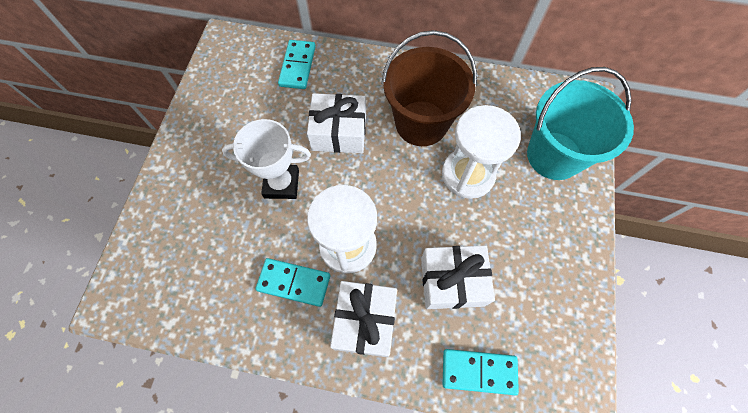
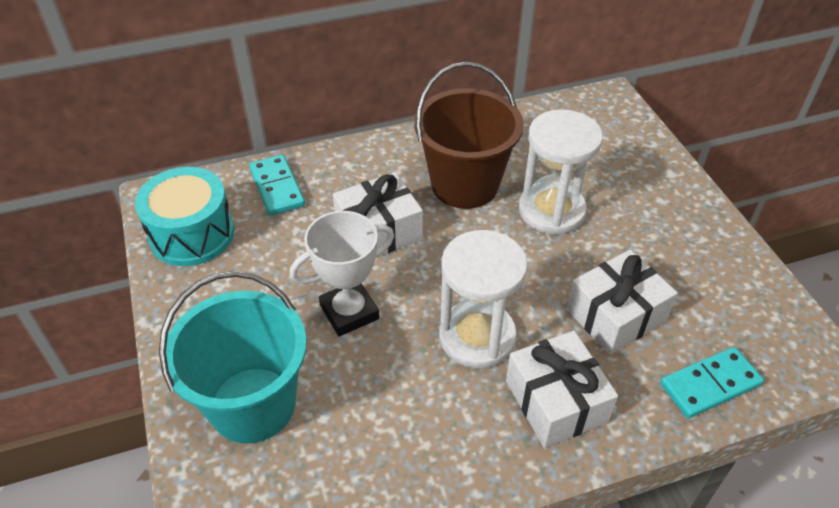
camera: 30 degrees left, 20 degrees down
(226, 78) = (192, 234): none -> turquoise drum
(294, 283) = (443, 405): turquoise domino -> none
(554, 155) = (621, 158): turquoise bucket -> turquoise bucket (253, 404)

